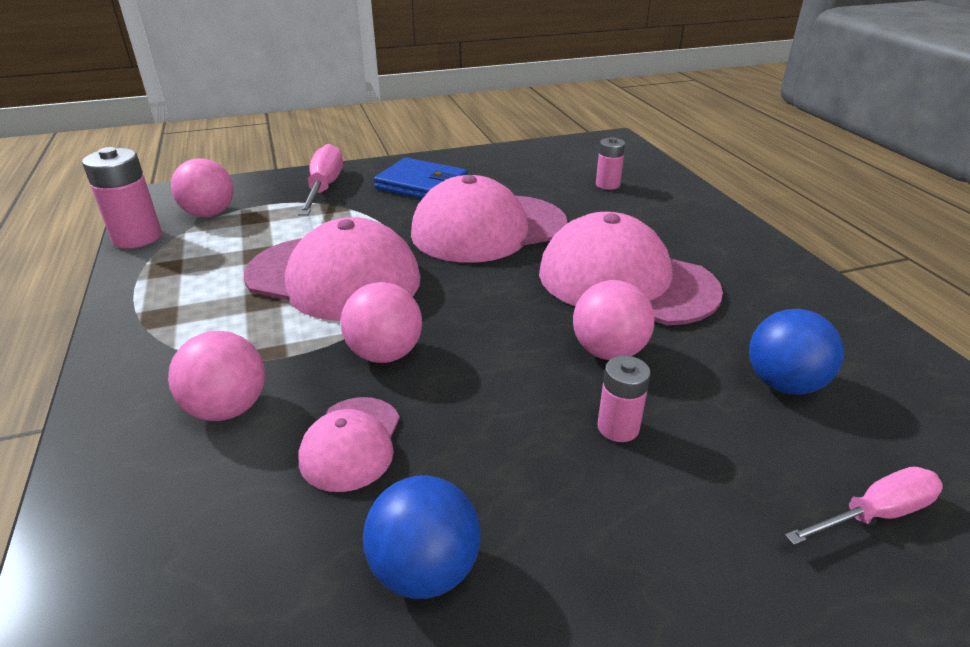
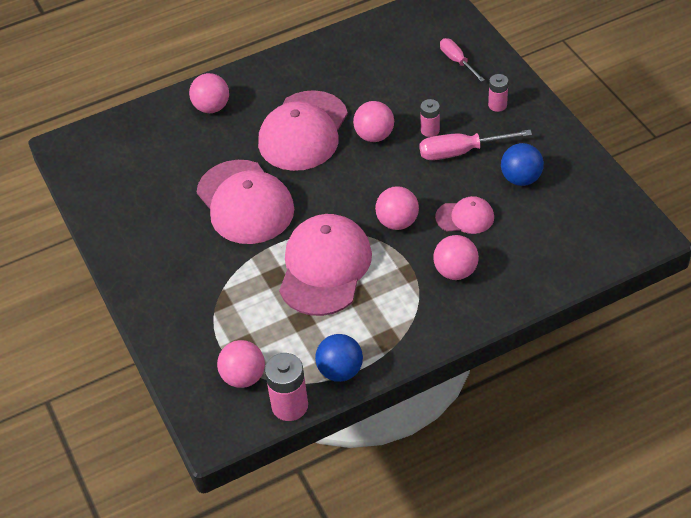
camera: 95 degrees left, 15 degrees up
(324, 188) = (185, 317): pink screwdriver -> pink screwdriver (461, 152)
(422, 185) = (173, 255): blue wallet -> none
(607, 185) = (162, 145): pink battery -> pink battery (497, 105)
(680, 216) = (212, 107): none -> pink ball
(783, 384) = (385, 77): blue ball -> blue ball (340, 371)

